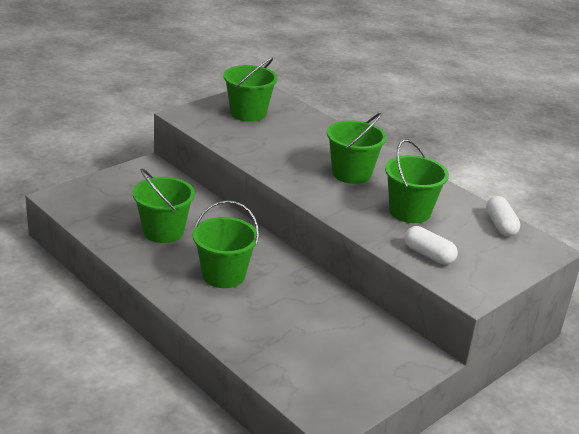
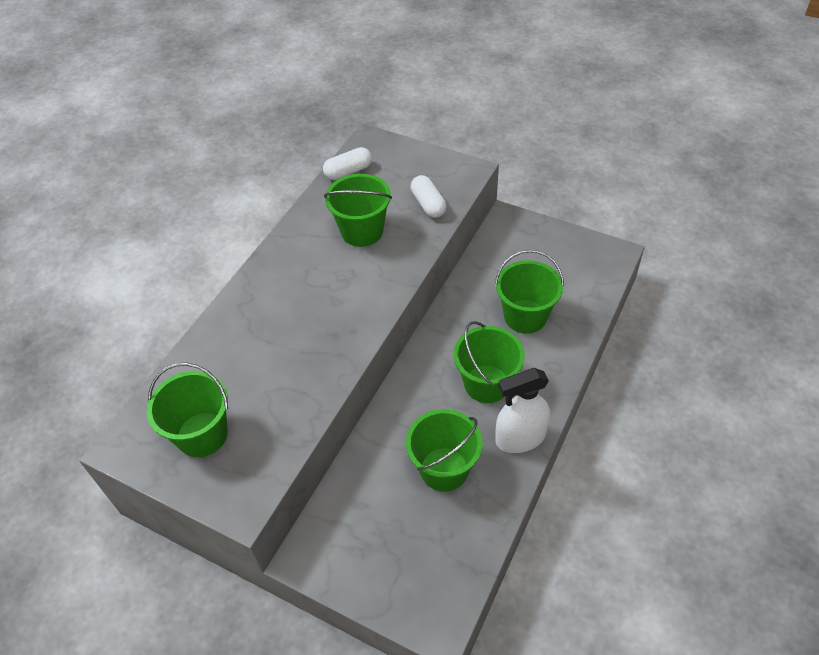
camera: 105 degrees left, 20 degrees up
(158, 273) = (520, 438): none -> white spray bottle
(351, 173) = (310, 291): green bucket -> green bucket (525, 316)
(428, 255) = (428, 204): white capsule -> white capsule turned 45 degrees counterclockwise

